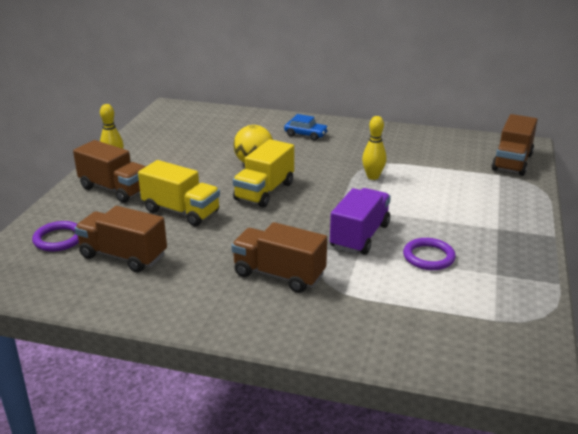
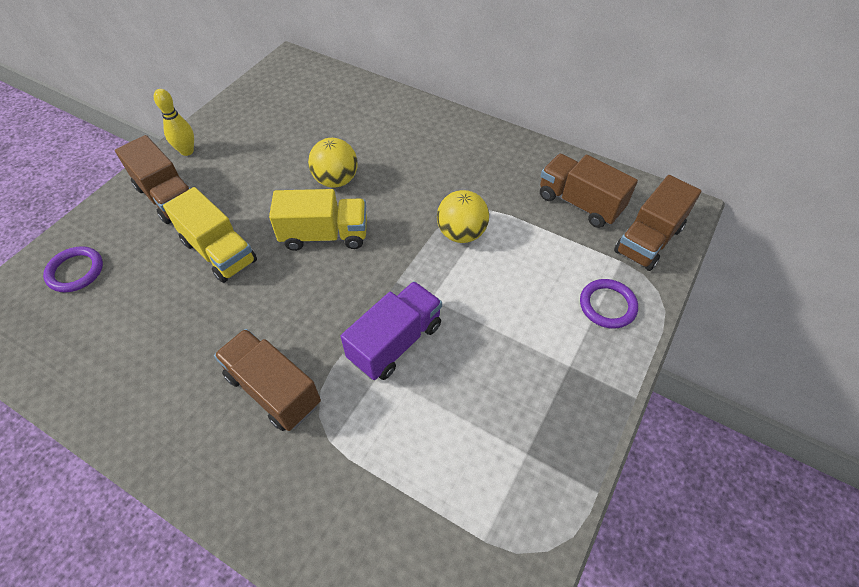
camera: 15 degrees right, 25 degrees up
(123, 256) = (126, 316): brown truck -> brown truck (579, 203)
(264, 191) = (324, 235): yellow truck -> yellow truck turned 135 degrees counterclockwise
(306, 134) = (418, 138): blue car -> none
(373, 177) = (461, 233): yellow bowling pin -> yellow ball
(428, 257) = (458, 400): purple ring -> purple ring (607, 305)

